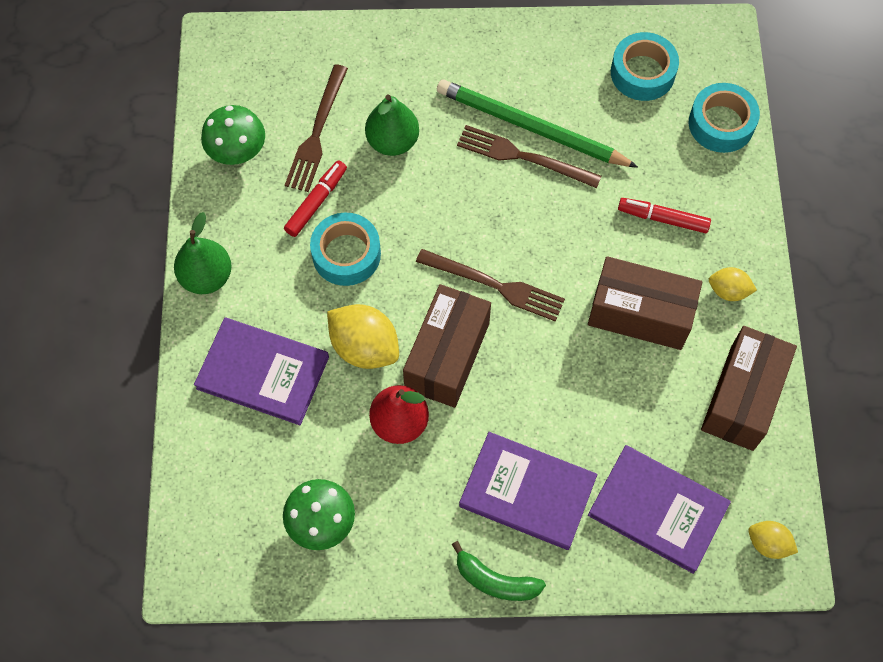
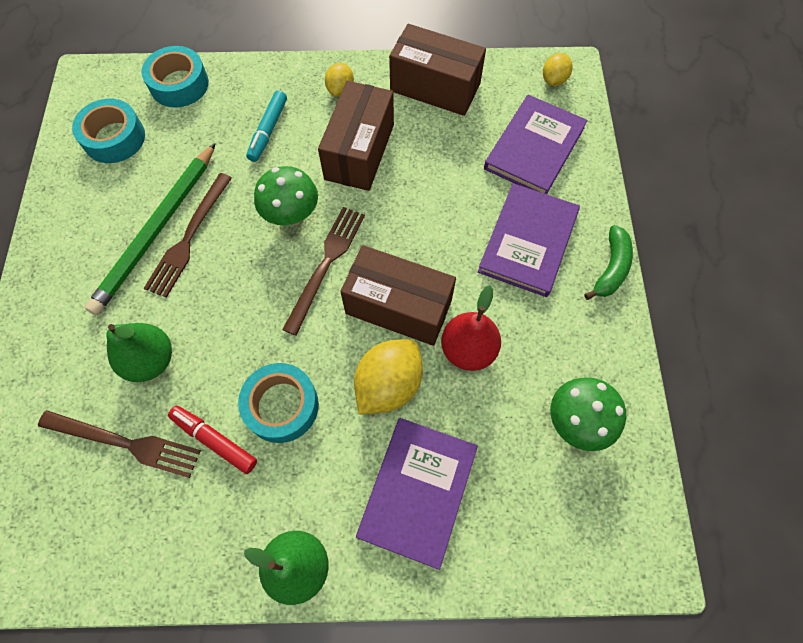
camera: 90 degrees left, 0 degrees up
(238, 153) = (137, 537): green mushroom -> green mushroom (291, 215)
(663, 218) = (268, 131): red marker -> turquoise marker

